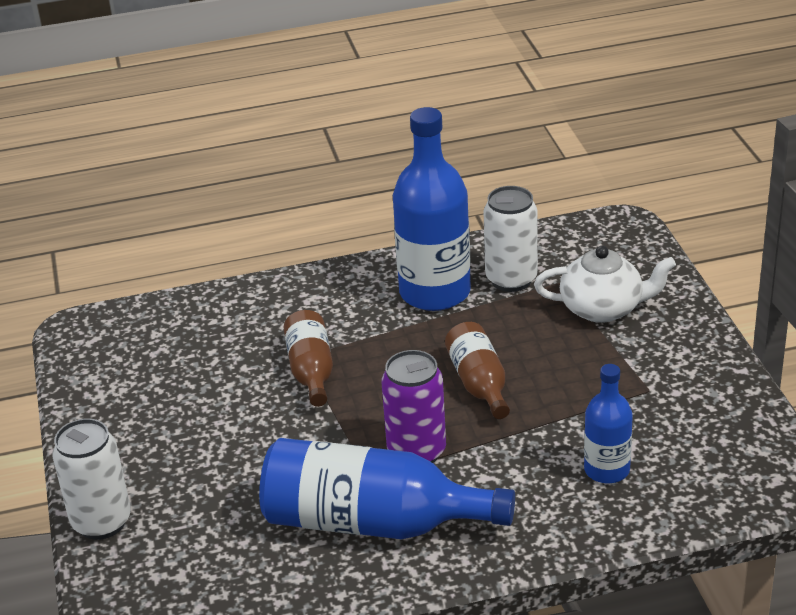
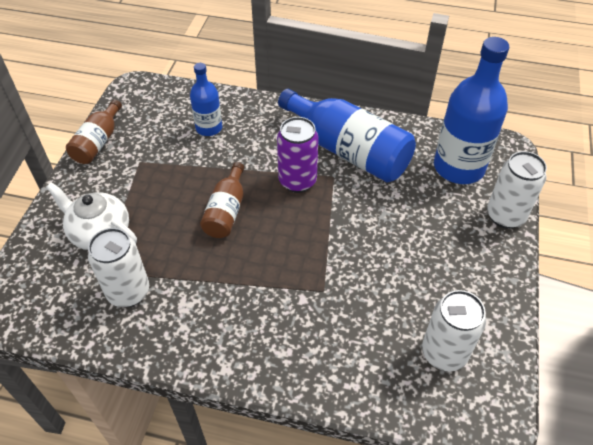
camera: 155 degrees left, 15 degrees up
(143, 356) = (444, 353): none -> white can
(311, 371) = (324, 273): brown bottle -> brown bottle (98, 142)
(435, 292) = (190, 308): blue bottle -> blue bottle (459, 167)

